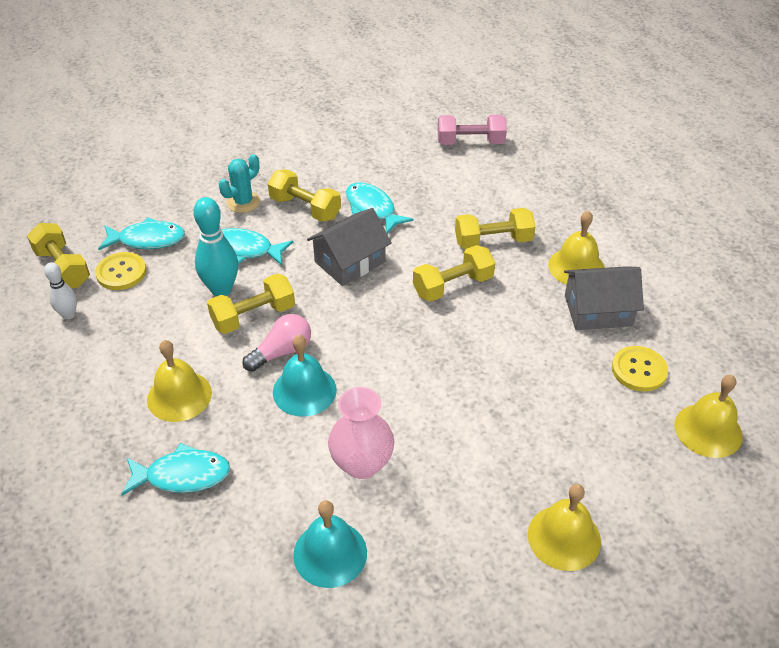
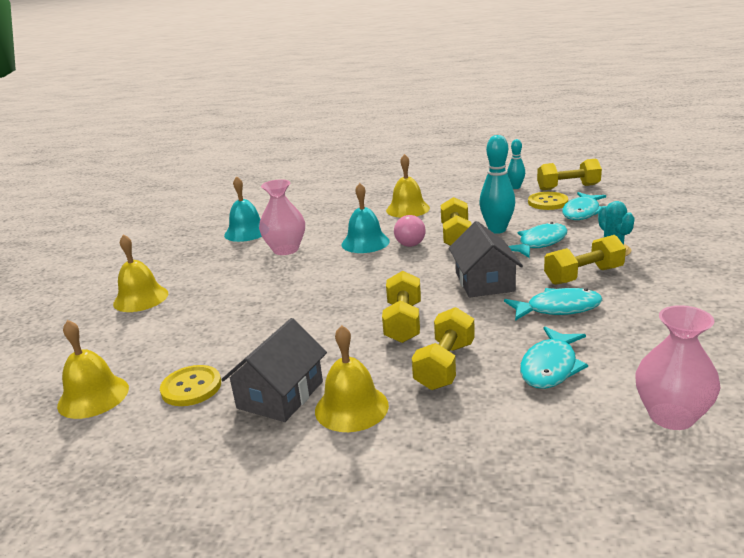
camera: 125 degrees right, 20 degrees down
(69, 315) = (516, 187): white bowling pin -> turquoise bowling pin
(182, 475) = (348, 205): turquoise fish -> turquoise fish (550, 367)
(470, 142) = (671, 416): pink dumbbell -> pink vase

